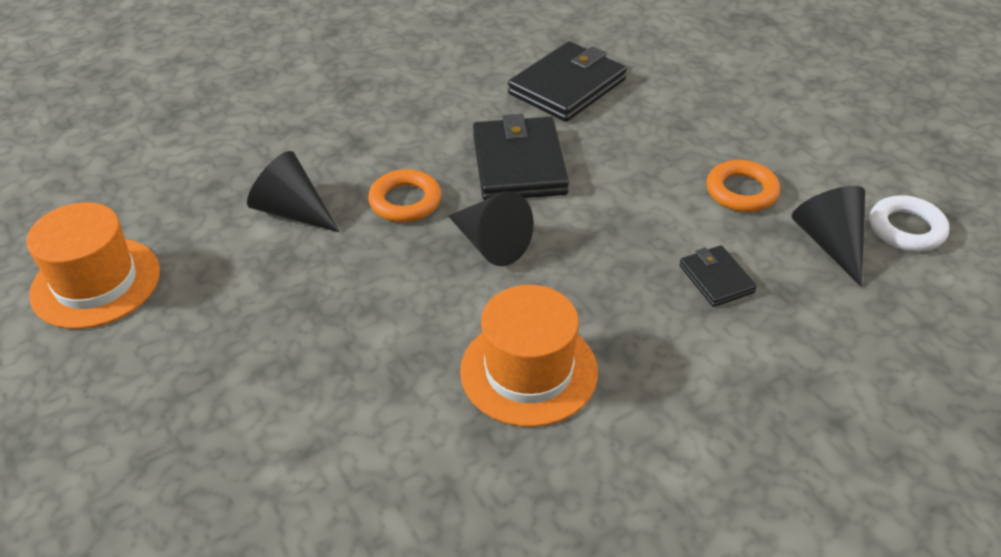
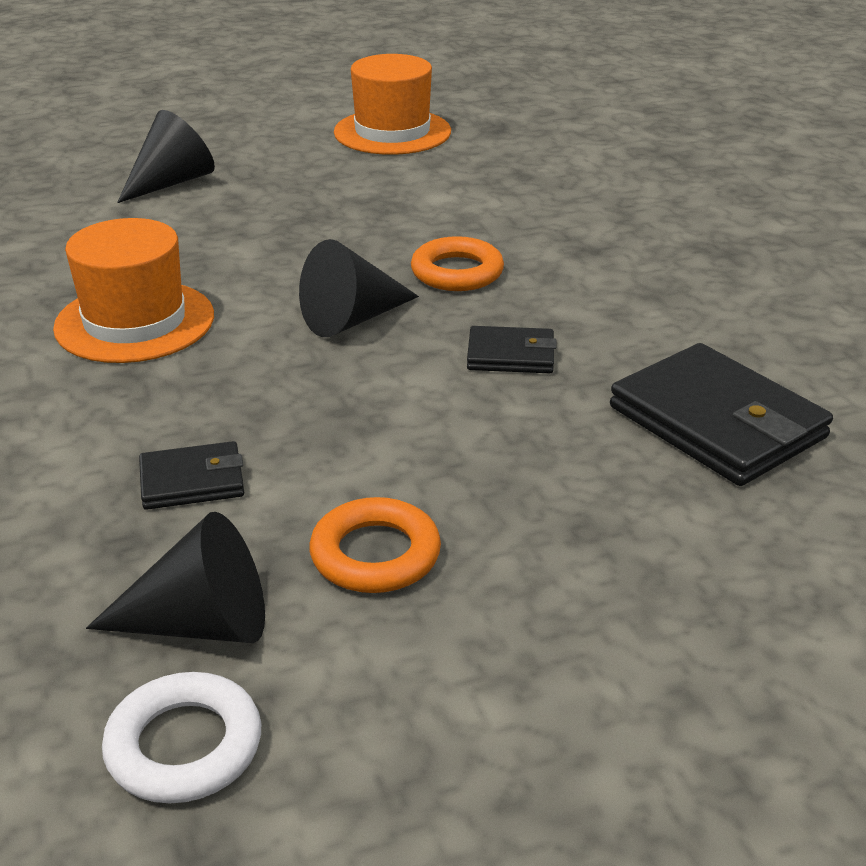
camera: 100 degrees right, 10 degrees down
(293, 211) = (462, 211): black cone -> black cone (171, 182)
(519, 164) = (510, 355): black wallet -> black wallet, size x0.53

